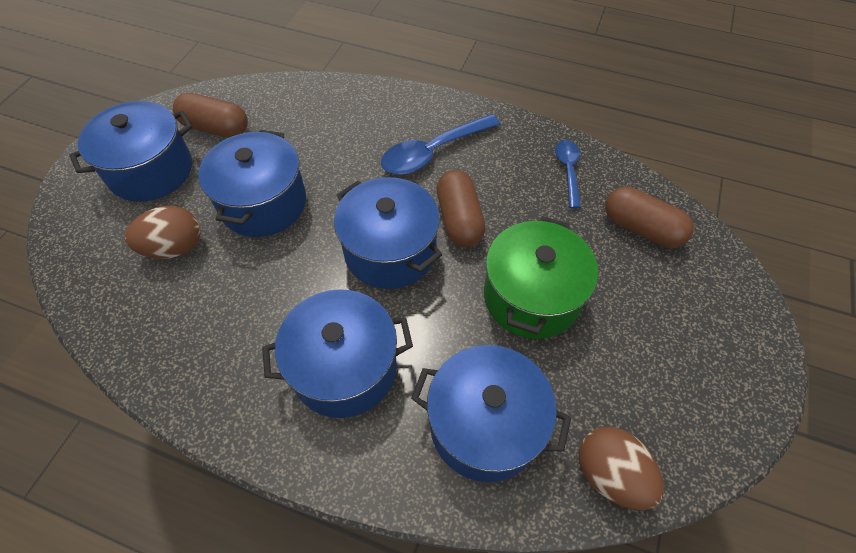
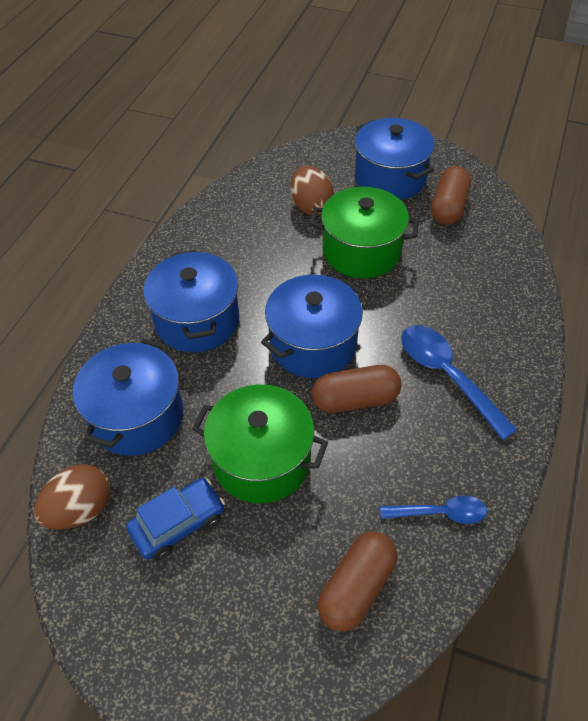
camera: 90 degrees right, 5 degrees down
(263, 203) = (361, 251): blue pot -> green pot
(610, 369) = (178, 524): none -> blue car

